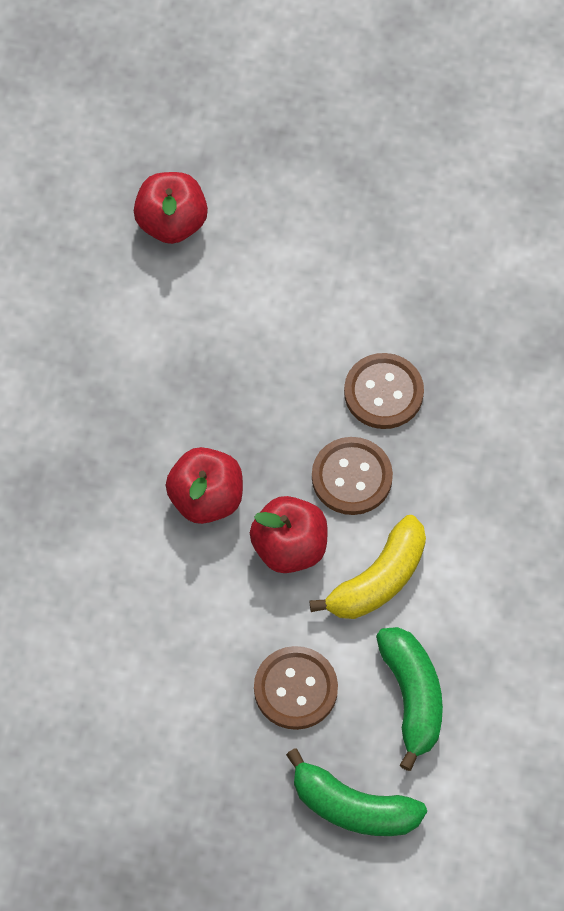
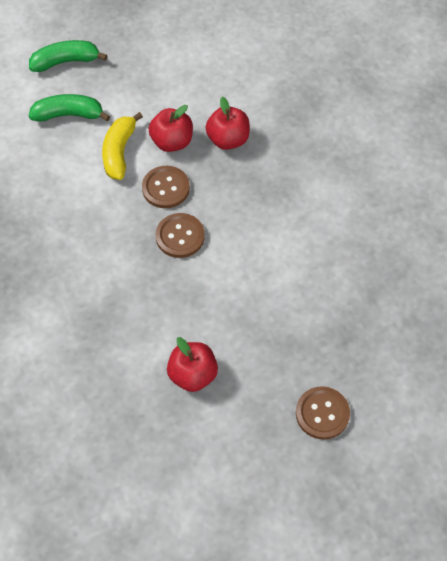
camera: 145 degrees right, 5 degrees down
(171, 222) = (358, 255): red apple -> red apple (193, 375)
(295, 689) = (124, 89): brown button -> brown button (322, 413)
(412, 697) = (68, 115): green banana -> green banana turned 135 degrees clockwise

